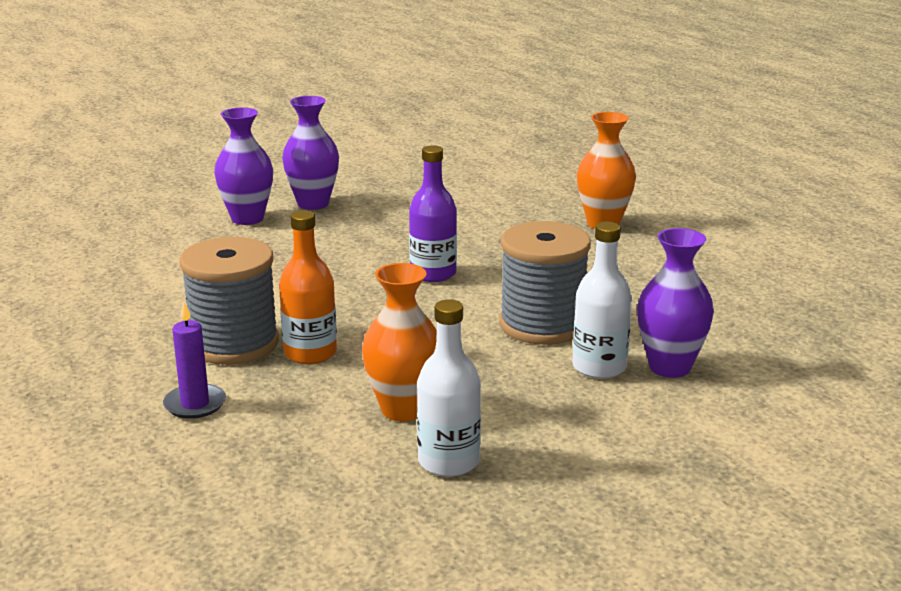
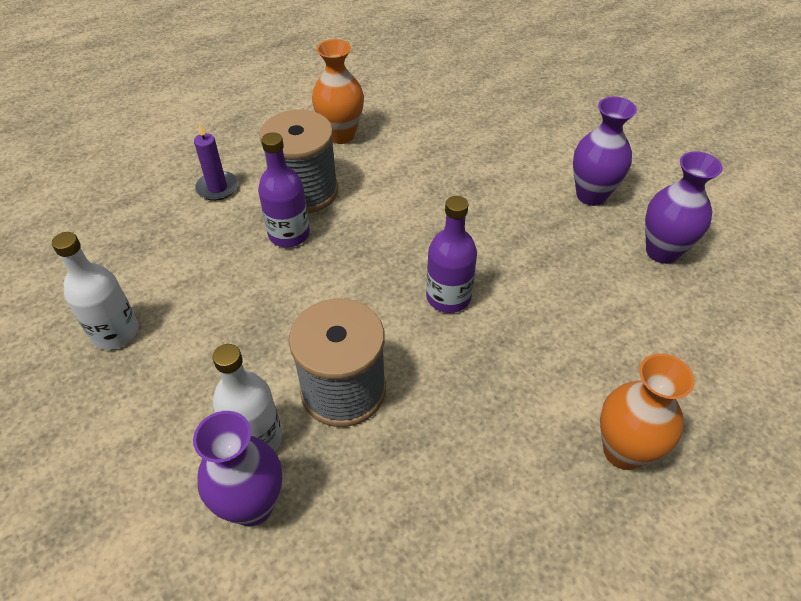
camera: 85 degrees right, 25 degrees up
(247, 218) = (542, 160): purple vase -> purple vase (662, 251)
(310, 353) = (289, 234): orange bottle -> purple bottle
(403, 410) = (195, 298): orange vase -> orange vase (341, 135)

